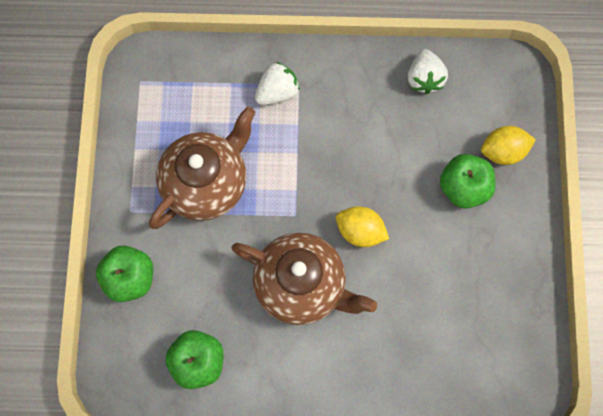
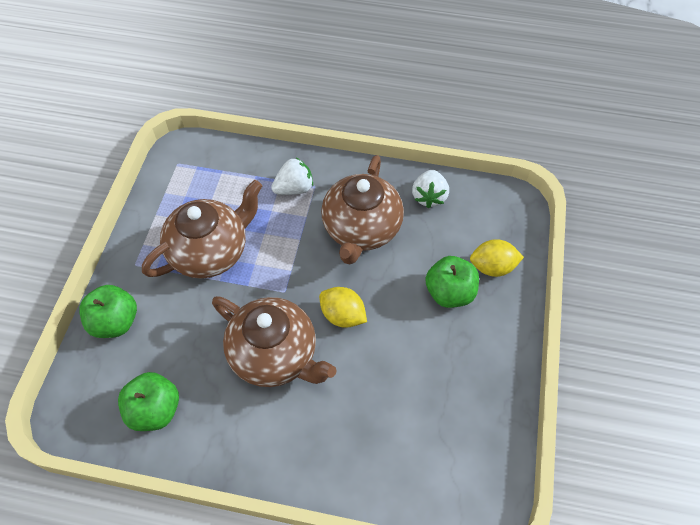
camera: 10 degrees right, 15 degrees down
(360, 130) = (361, 229): none -> brown teapot

